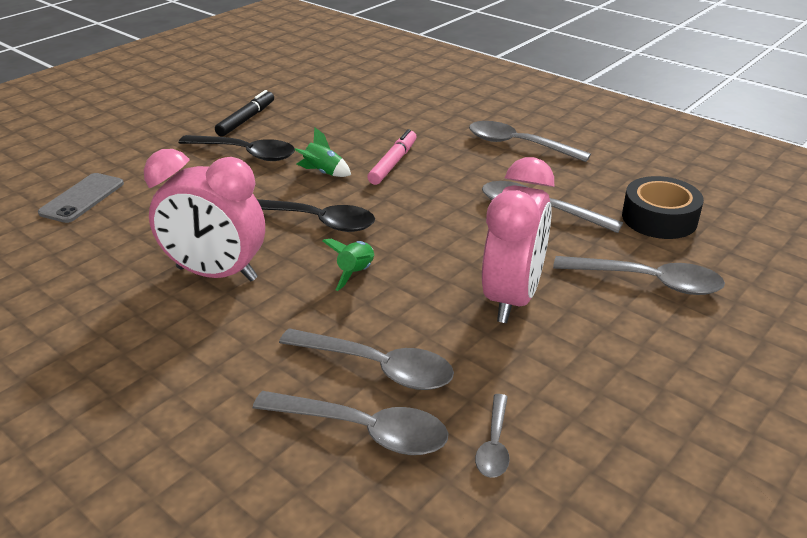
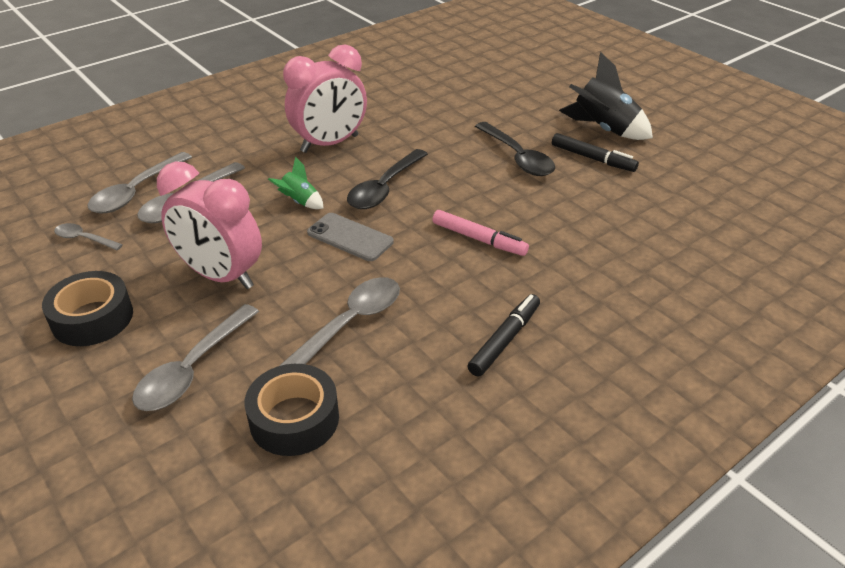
camera: 100 degrees right, 5 degrees up
(82, 198) = (457, 91): grey phone -> grey phone (350, 237)
(189, 115) = (603, 129): none -> black rocket
(216, 274) = (330, 144): pink clock -> pink clock turned 150 degrees counterclockwise
(246, 153) = (518, 157): black spoon -> black spoon turned 60 degrees counterclockwise
(323, 173) = (469, 196): green rocket -> none
(518, 145) = (504, 340): grey spoon -> black marker
(629, 374) = (92, 318): none -> black tape

